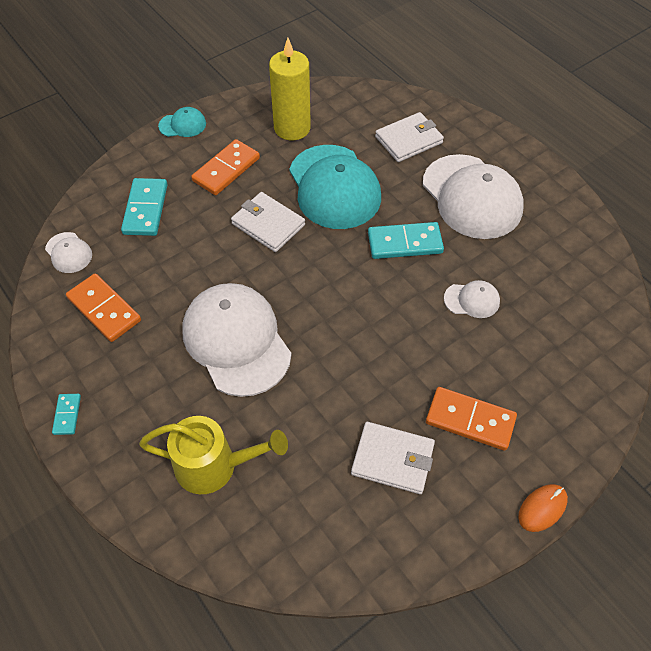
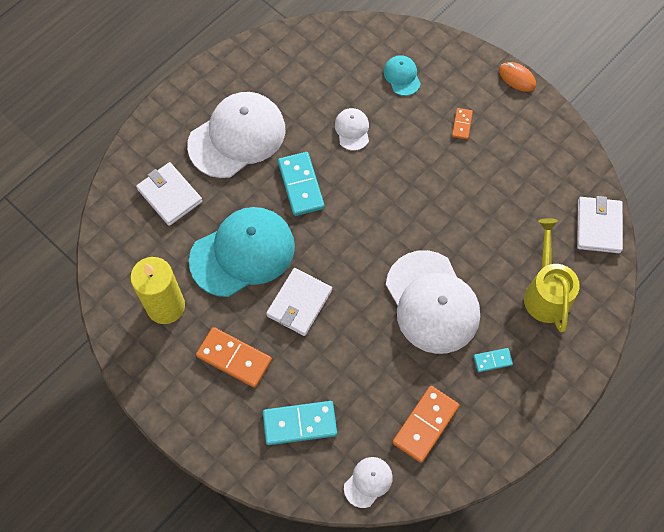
camera: 100 degrees left, 10 degrees up
(67, 415) = (534, 420): turquoise domino -> turquoise domino (492, 360)
(182, 125) = (174, 420): turquoise cap -> turquoise cap (402, 76)
(236, 341) = (432, 302): white cap -> white cap turned 75 degrees counterclockwise
(393, 459) = (506, 171): white wallet -> white wallet (598, 226)
(470, 420) = (462, 124): orange domino -> orange domino, size x0.52

